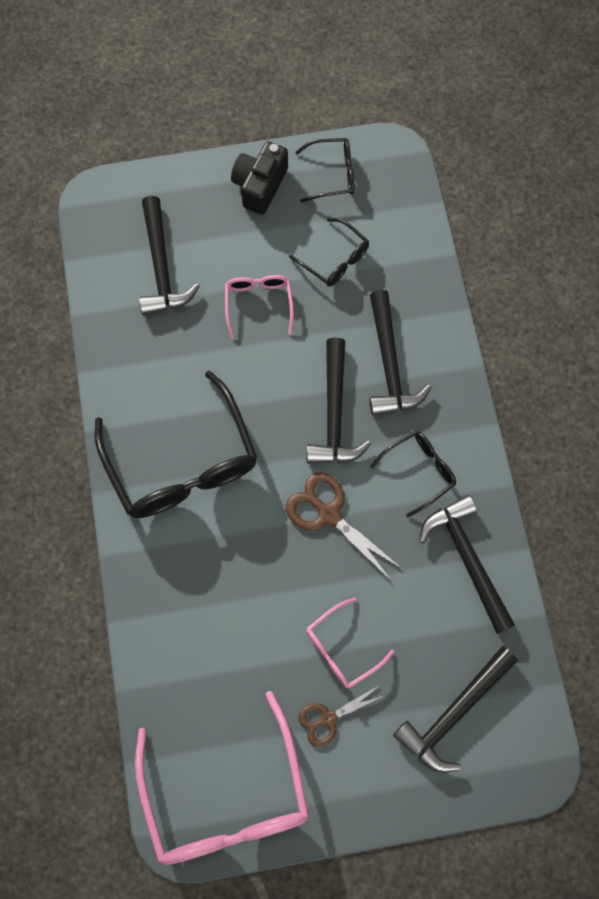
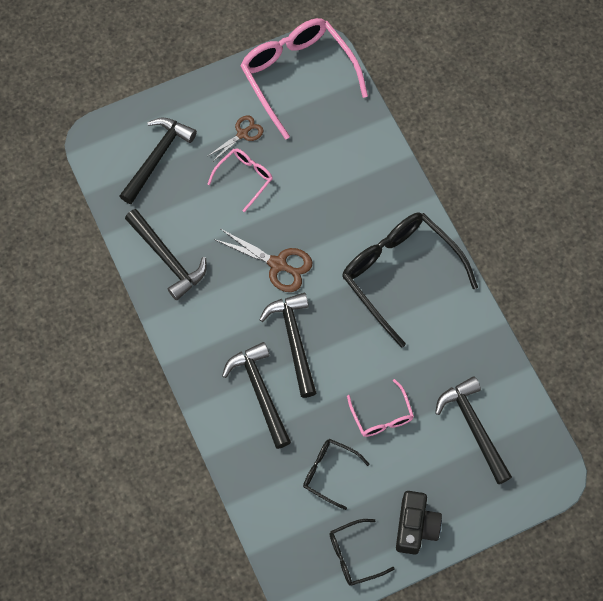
camera: 165 degrees right, 5 degrees down
(419, 471) = (217, 313): black glasses -> none

